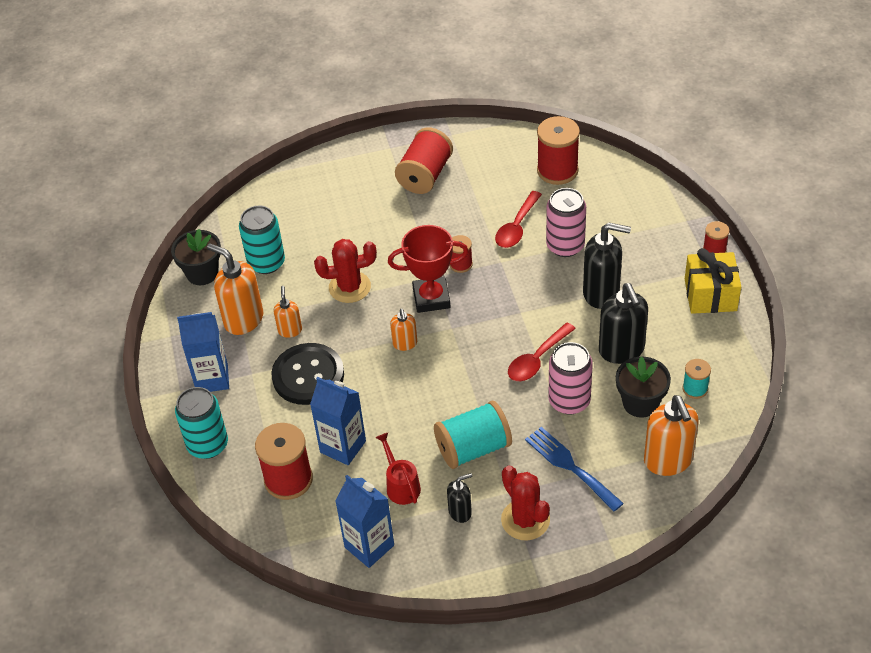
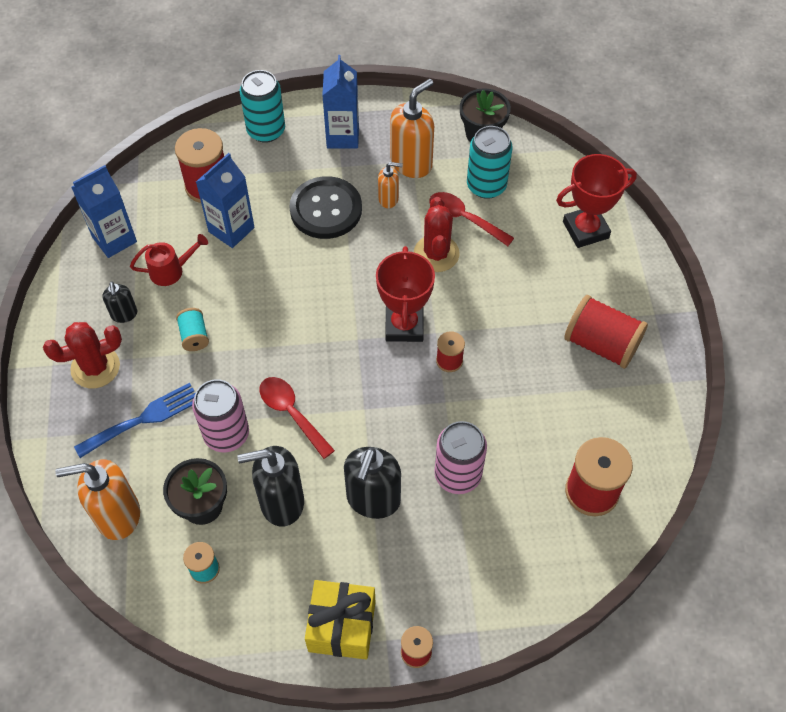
camera: 95 degrees right, 10 degrees up
(309, 193) = (585, 230): none -> red trophy
(405, 344) = (346, 294): orange soap dispenser -> none
(473, 448) = (194, 336): turquoise spool -> turquoise spool, size x0.53
(516, 227) = (498, 427): red spoon -> red spoon (464, 218)

